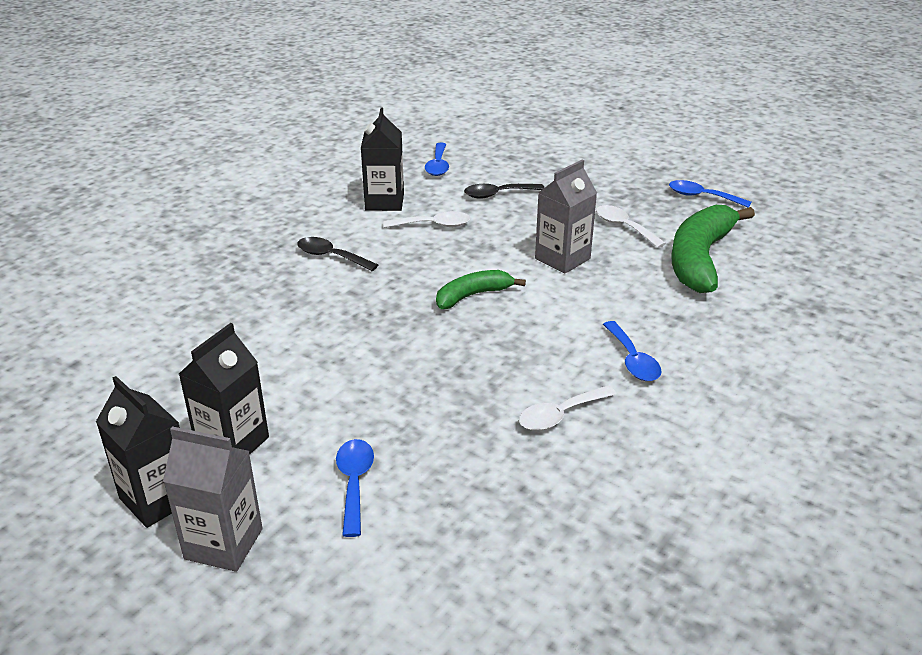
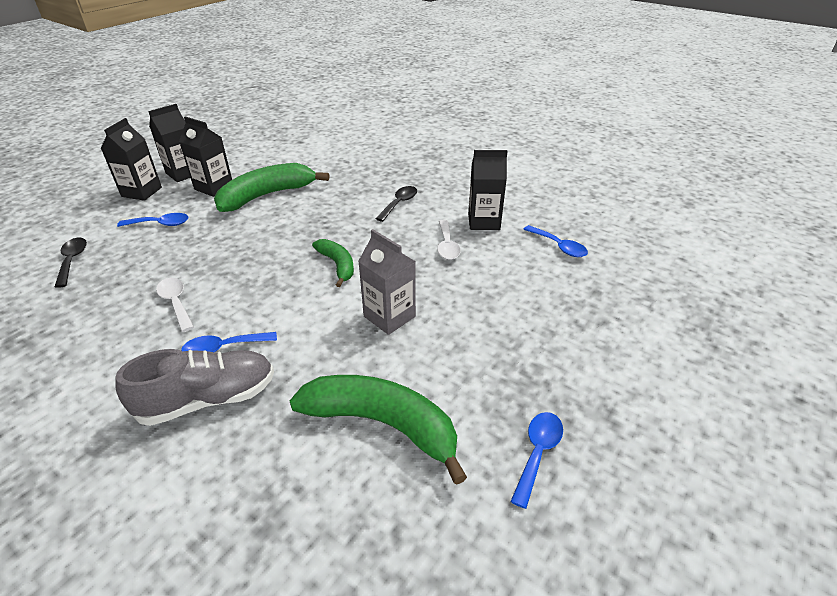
camera: 90 degrees right, 5 degrees up
(223, 544) = (142, 192): grey carton -> black carton
(280, 375) = (267, 195): none -> green banana
(438, 165) = (559, 246): blue spoon -> blue spoon turned 135 degrees counterclockwise
(497, 194) = (509, 281): black spoon -> black spoon (72, 260)
(624, 227) = (452, 366): white spoon -> none
(706, 357) = (208, 399): none -> grey shoe

